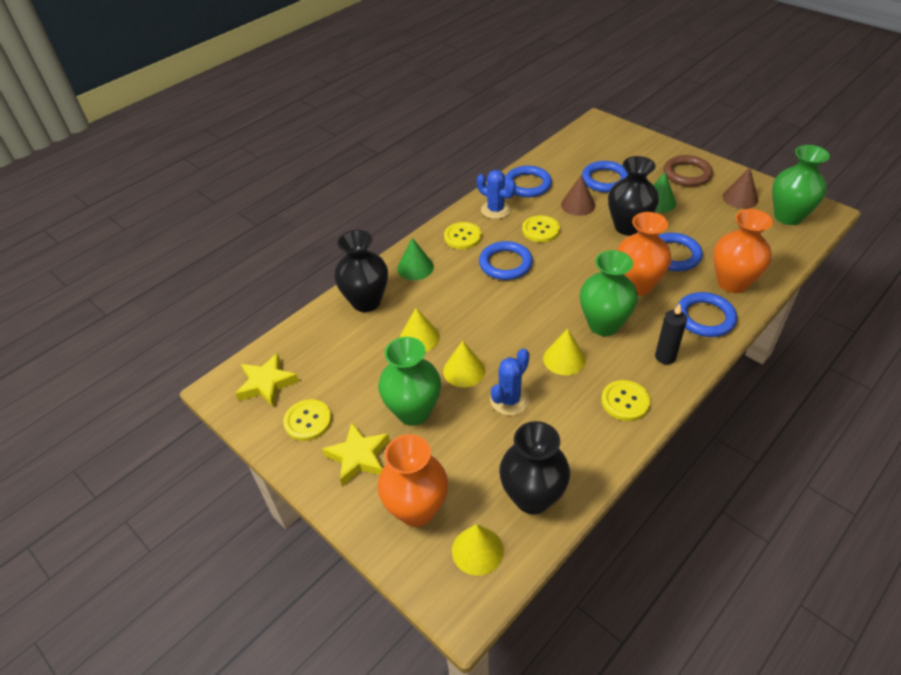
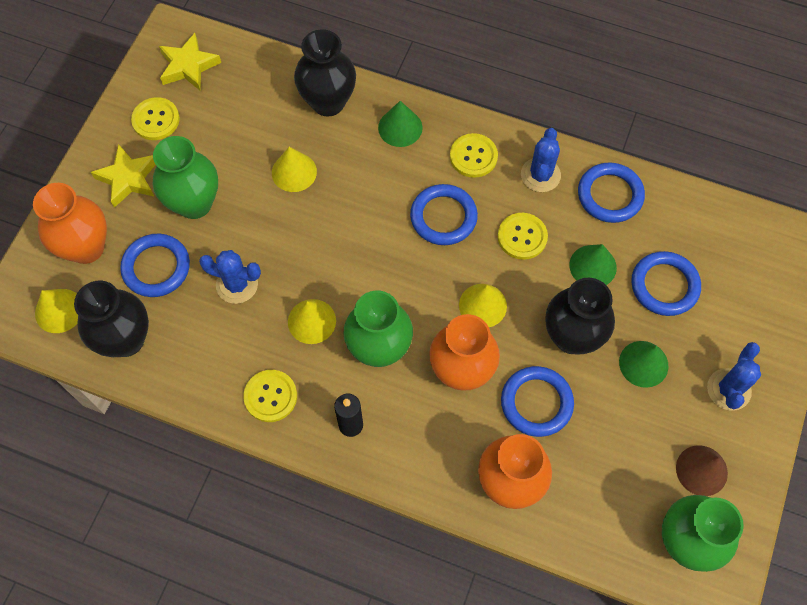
camera: 65 degrees right, 20 degrees up
(464, 370) = (262, 229): yellow cone -> yellow cone (482, 305)
(578, 205) = (593, 266): brown cone -> green cone
(687, 174) = (728, 389): brown ring -> blue cactus
(705, 317) = (432, 458): blue ring -> blue ring (156, 267)

